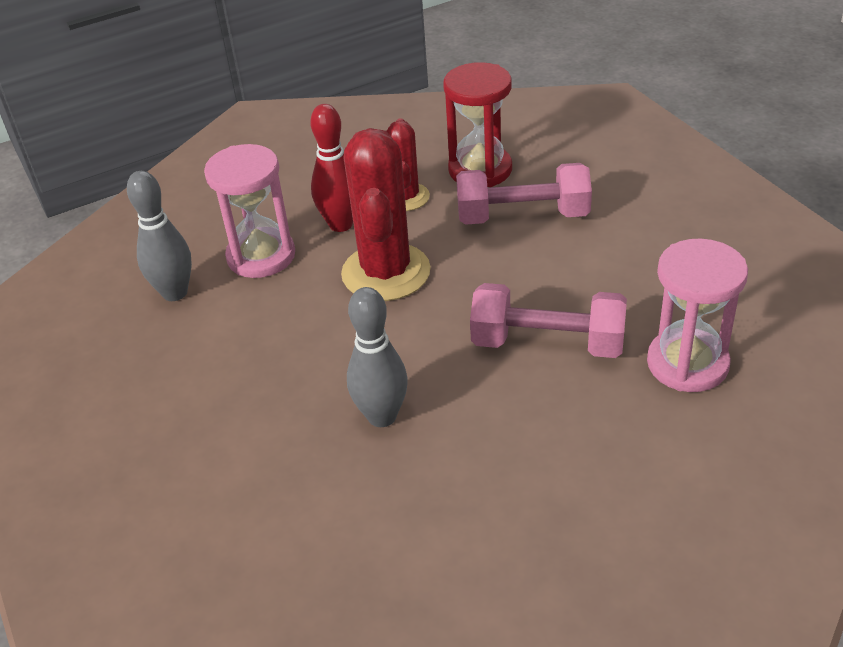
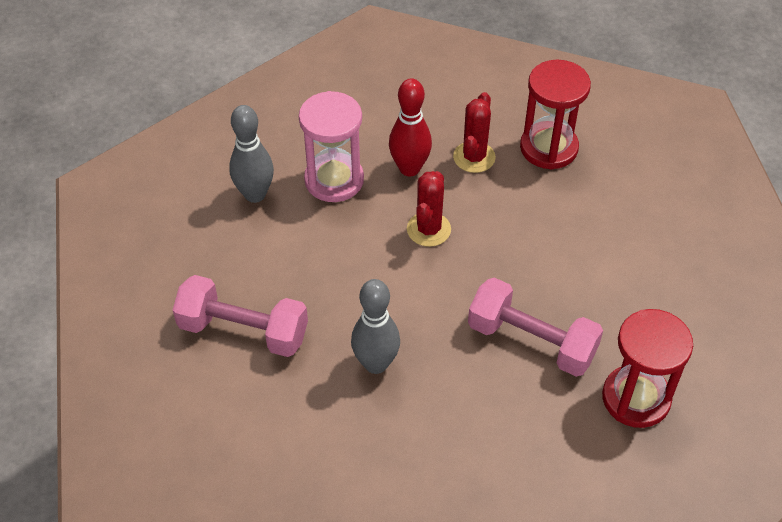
camera: 15 degrees right, 10 degrees up
(386, 272) = (428, 229): red cactus -> red cactus, size x0.58
(522, 216) = (564, 209): pink dumbbell -> pink dumbbell (243, 331)
(687, 364) = (636, 398): pink hourglass -> red hourglass

